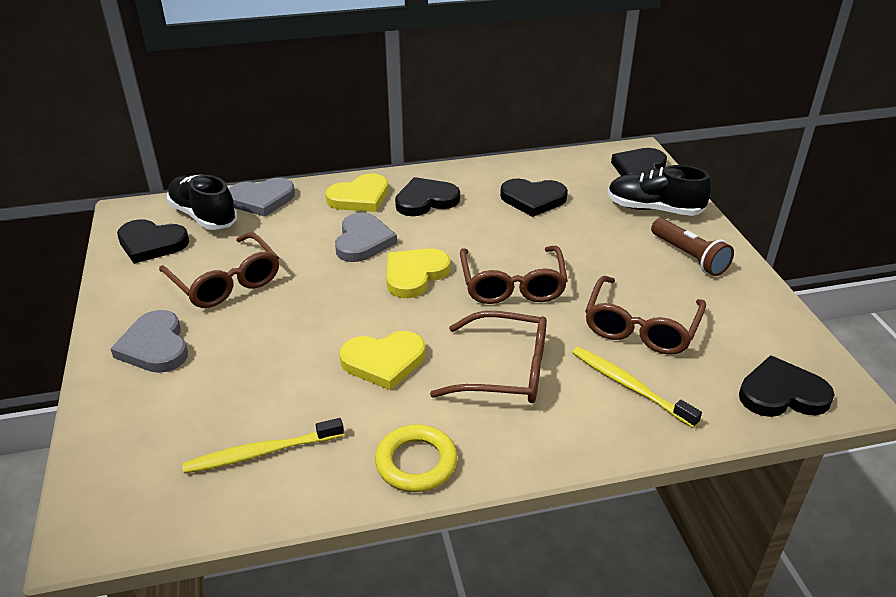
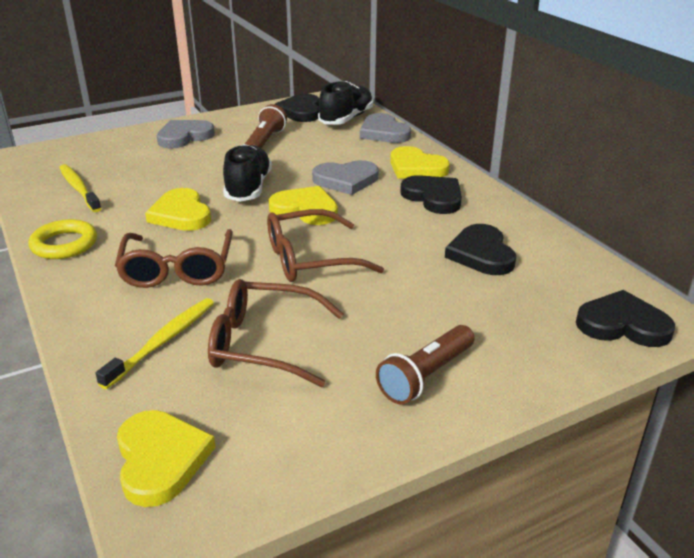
camera: 75 degrees right, 5 degrees down
(225, 281) = (265, 142): brown glasses -> brown flashlight
(654, 209) = (524, 342): black shoe -> black shoe (248, 188)
(782, 393) = (160, 459): black heart -> yellow heart

